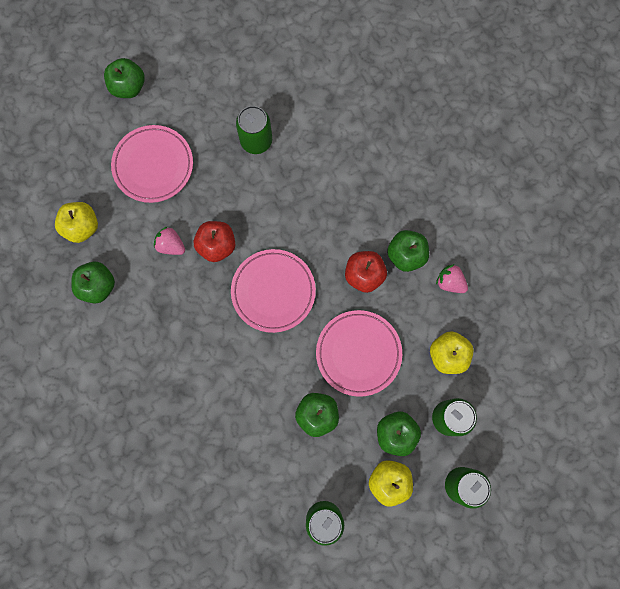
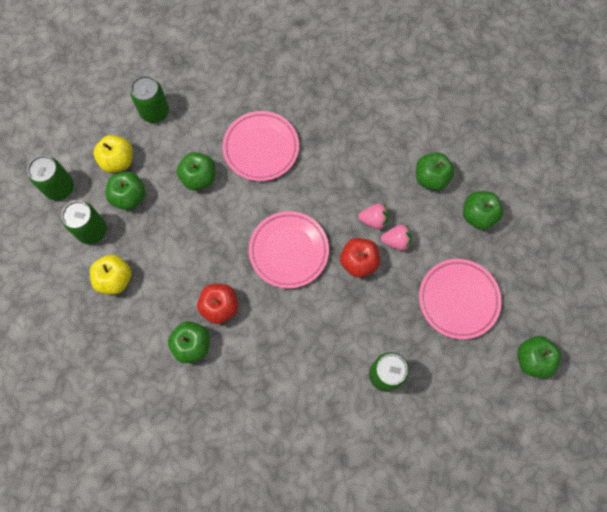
camera: 150 degrees right, 5 degrees down
(82, 227) = (478, 215): yellow apple -> green apple
(358, 353) = (191, 240): pink plate -> pink plate (261, 148)
(450, 282) = (141, 342): pink strawberry -> pink strawberry (374, 220)

